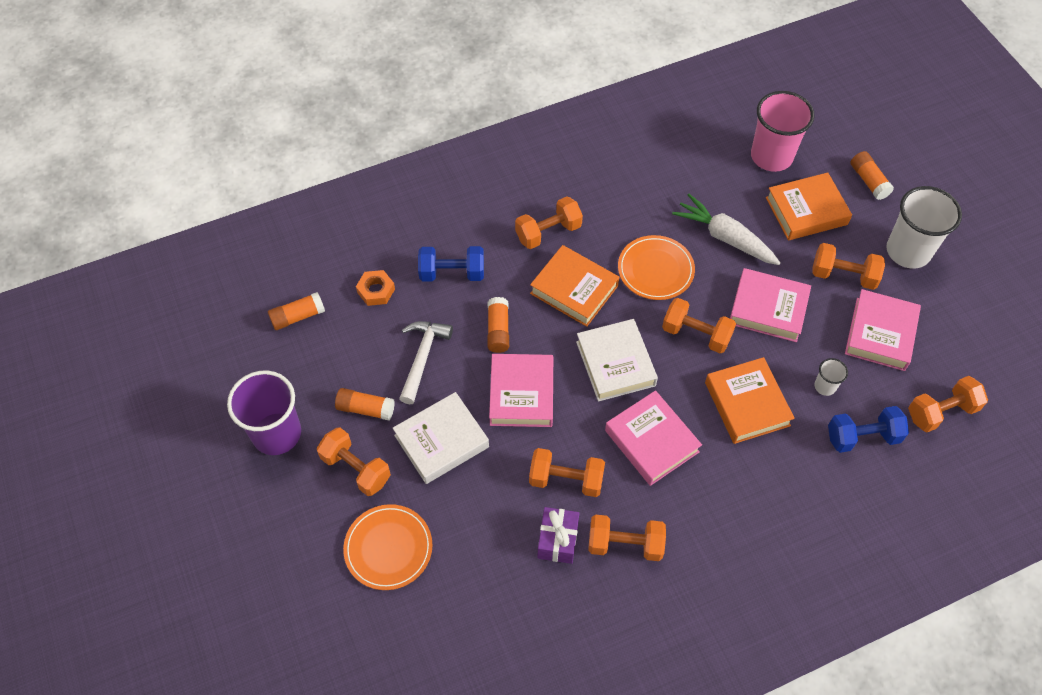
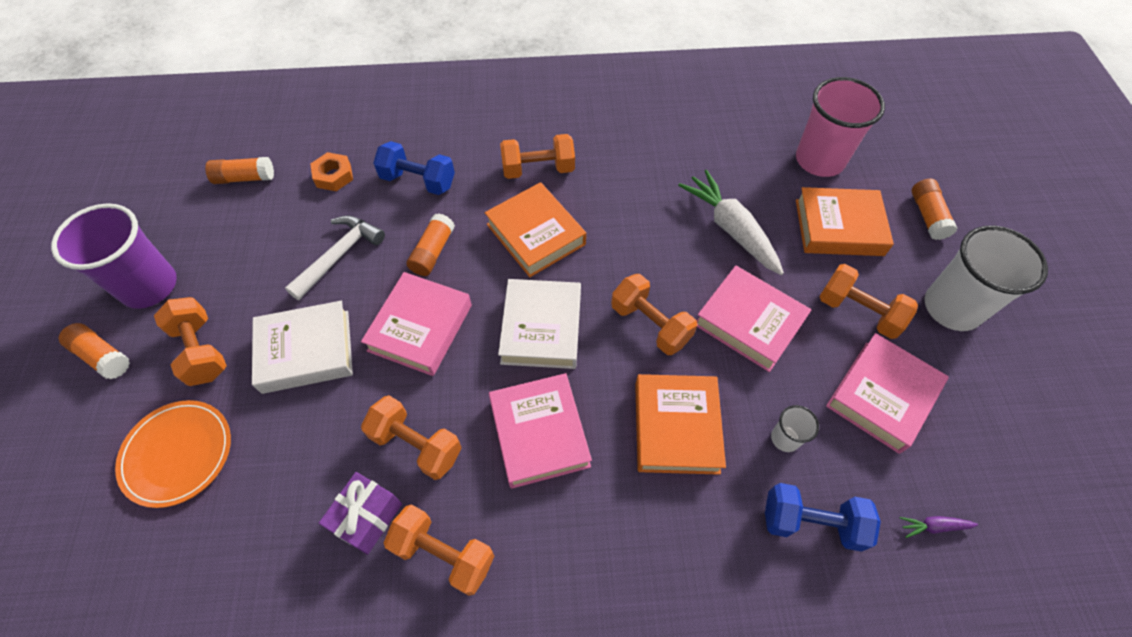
camera: 20 degrees right, 0 degrees up
(366, 409) = (251, 290): orange glue stick -> orange glue stick (102, 356)
(655, 270) = (636, 240): orange plate -> none
(941, 412) = (933, 526): orange dumbbell -> purple carrot

